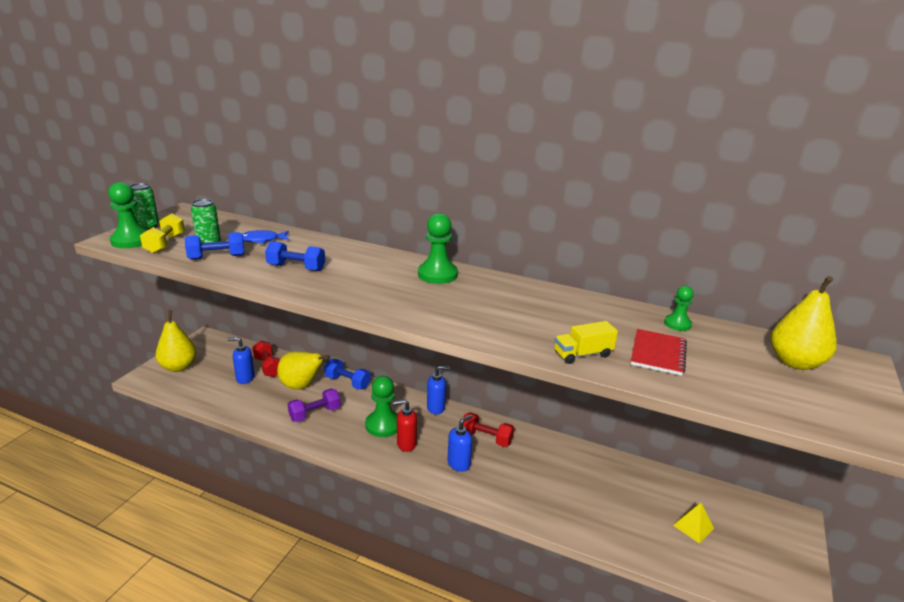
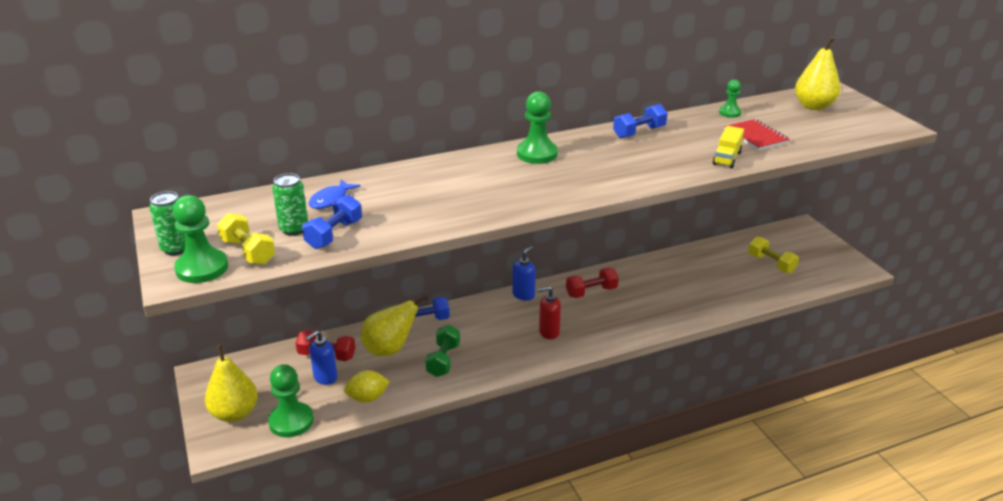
camera: 45 degrees left, 5 degrees up
(241, 405) = (367, 398): none -> yellow lemon
(296, 267) = (425, 205): blue dumbbell -> blue dumbbell (639, 132)
(315, 414) = (443, 360): purple dumbbell -> green dumbbell
(383, 425) = (509, 331): green pawn -> green pawn (291, 421)
(406, 444) = (548, 332): red soap dispenser -> red soap dispenser turned 45 degrees clockwise
(459, 464) = (603, 319): blue soap dispenser -> none
(693, 526) = (771, 264): yellow pyramid -> yellow dumbbell

